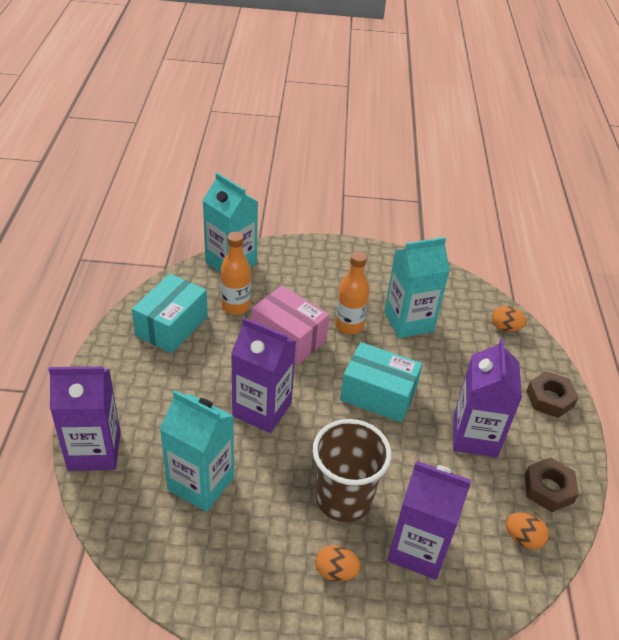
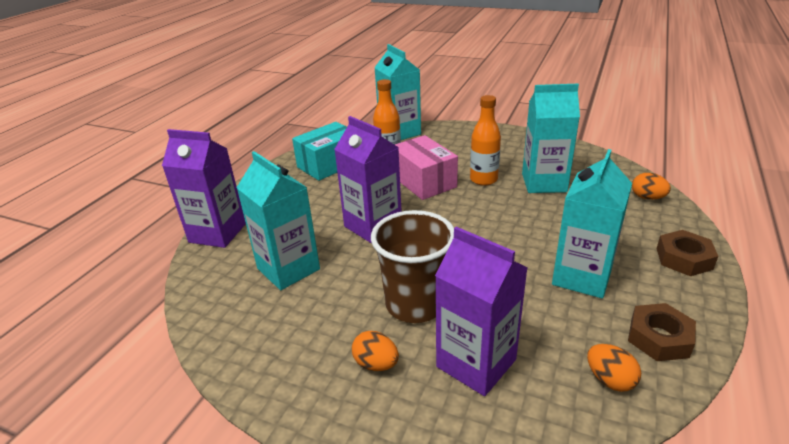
camera: 25 degrees right, 10 degrees down
(378, 395) = (489, 230): turquoise box -> none
(475, 436) = (582, 277): purple carton -> turquoise carton

